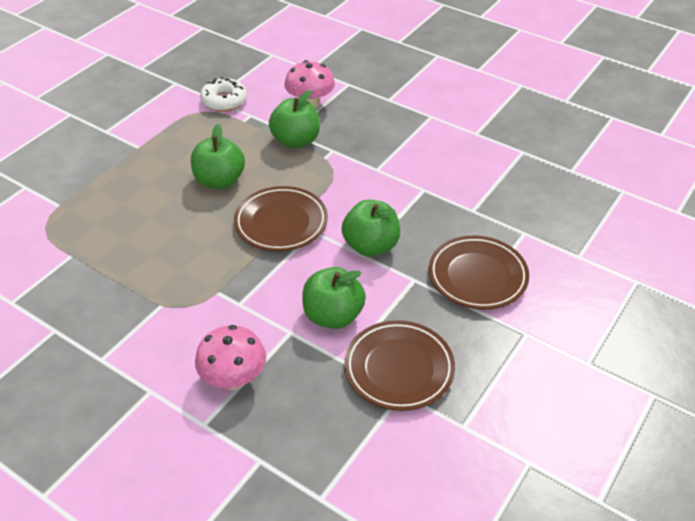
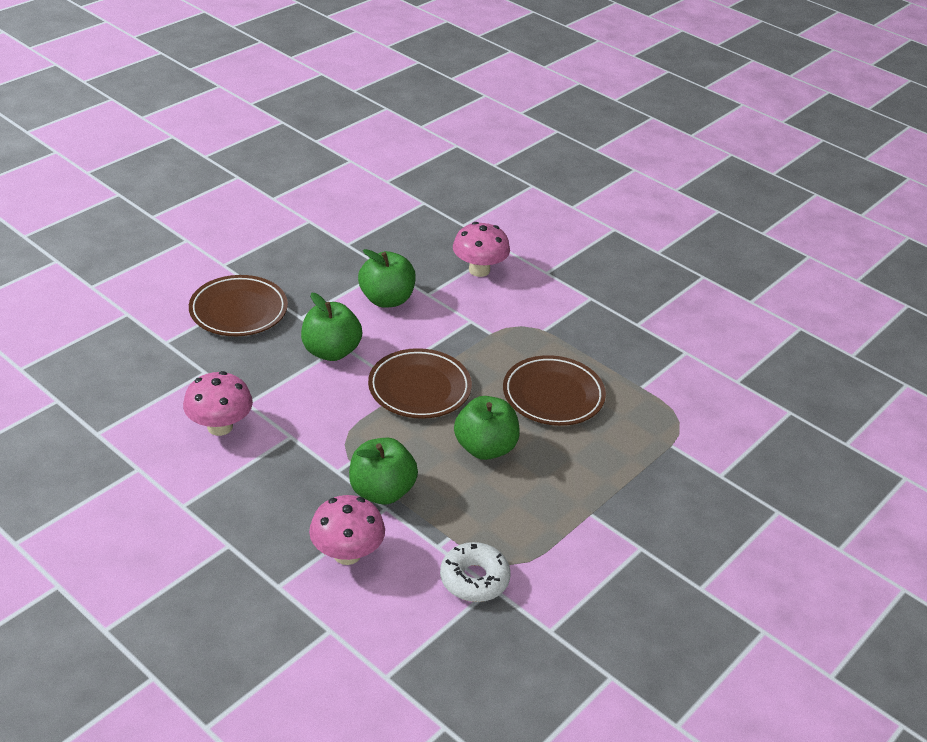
camera: 175 degrees left, 5 degrees down
(399, 369) = (343, 257): brown plate -> brown plate (553, 395)
(435, 168) = (220, 426): none -> pink mushroom

